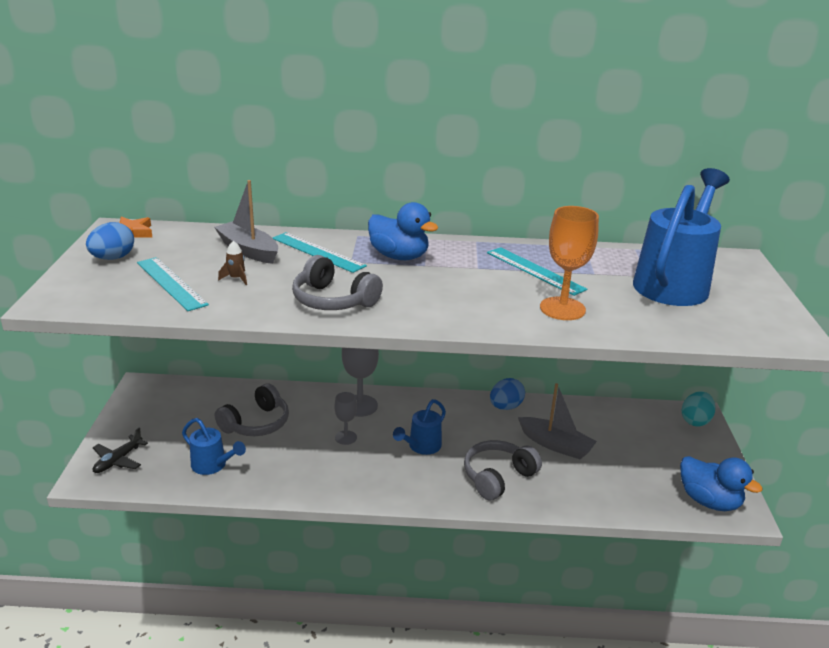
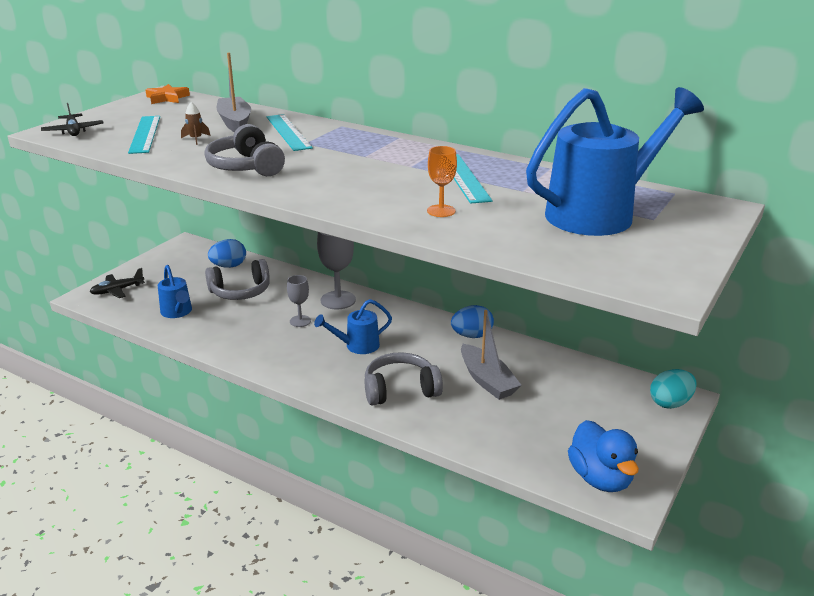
camera: 30 degrees right, 0 degrees up
(80, 296) = (73, 131): none -> black plane
(113, 258) = (130, 112): blue egg -> blue egg (229, 266)
(399, 256) = (352, 146): blue duck -> none
(562, 309) = (441, 211): orange goblet -> orange goblet, size x0.58

